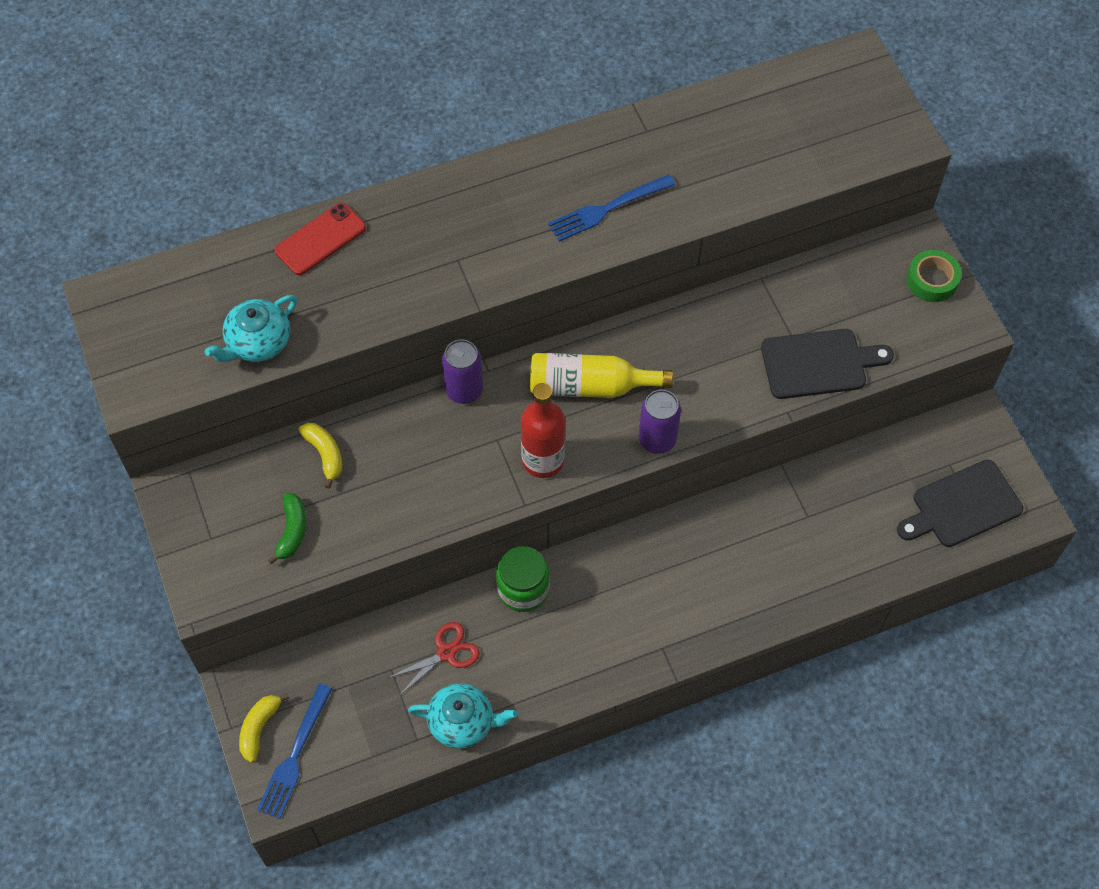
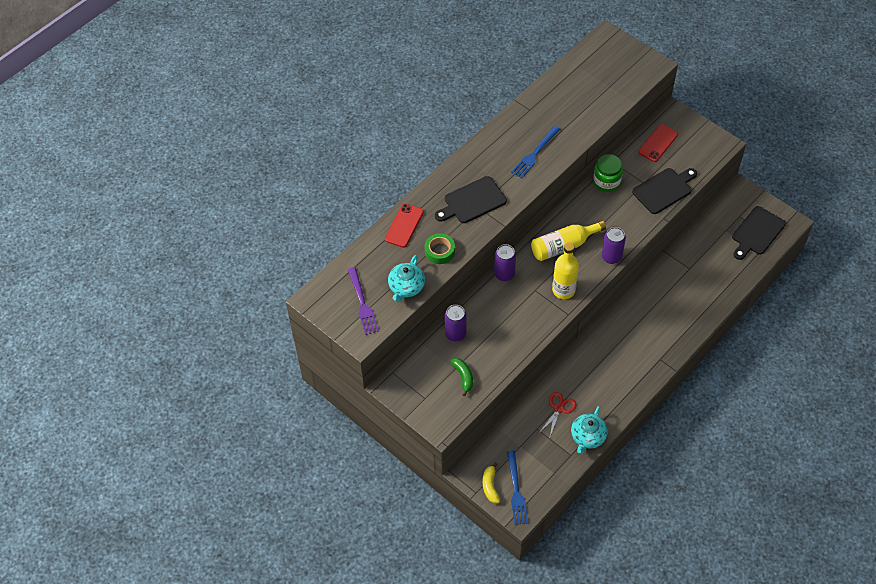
camera: 25 degrees left, 5 degrees down
(173, 338) = (362, 303): none -> purple fork
(325, 454) = (455, 334): yellow banana -> purple can
(454, 246) = (472, 201): none -> black cutting board
(462, 722) = (587, 437): turquoise teapot -> turquoise teapot turned 135 degrees clockwise
(523, 589) = (577, 362): green jar -> green jar (606, 182)
(543, 460) = (563, 290): red bottle -> yellow bottle
(858, 279) = (658, 143): none -> red phone
(932, 280) = (692, 129): green tape -> green tape (439, 251)

